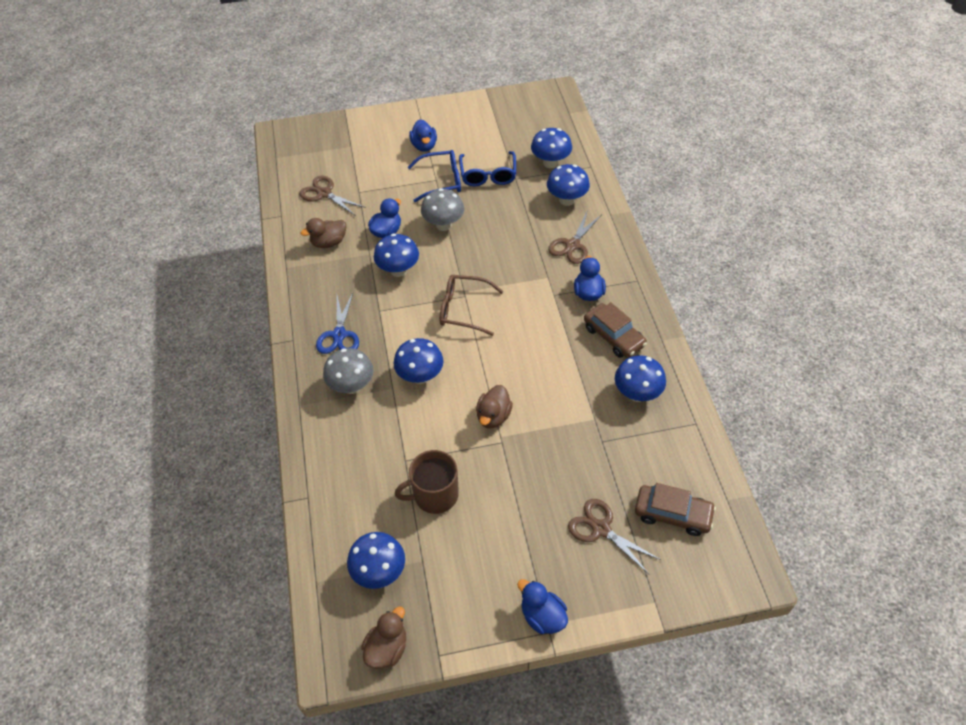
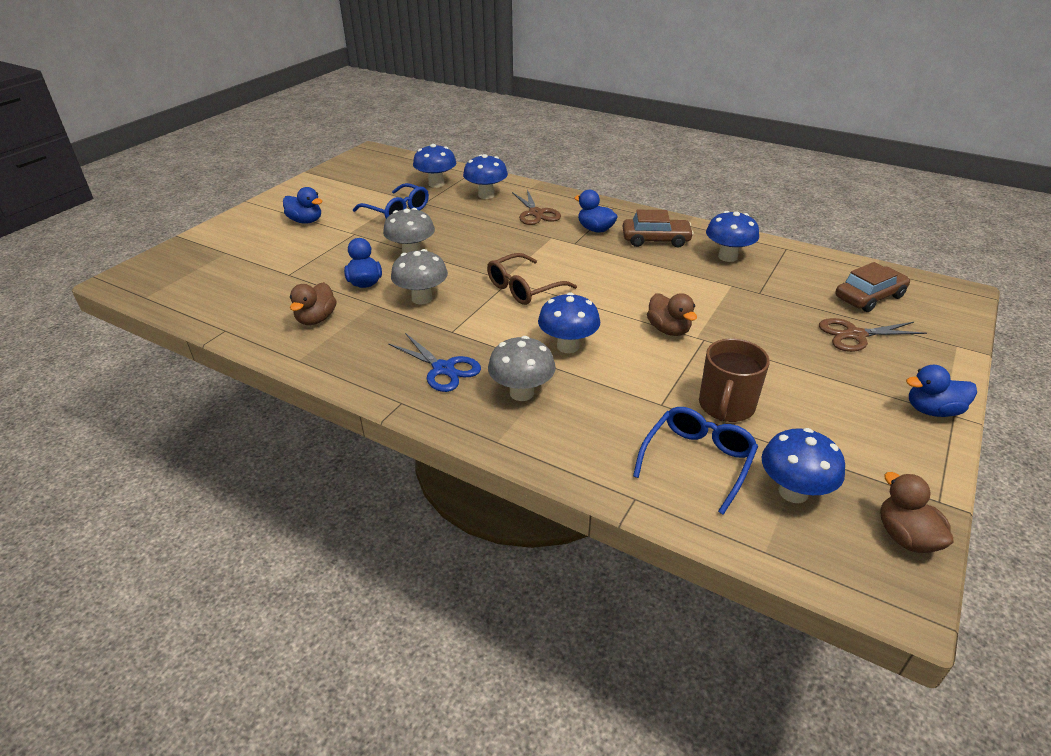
camera: 50 degrees left, 15 degrees down
(324, 193) = (251, 293): brown scissors -> none
(398, 270) = (422, 298): blue mushroom -> grey mushroom
(441, 181) = (361, 232): blue glasses -> blue glasses (697, 461)

